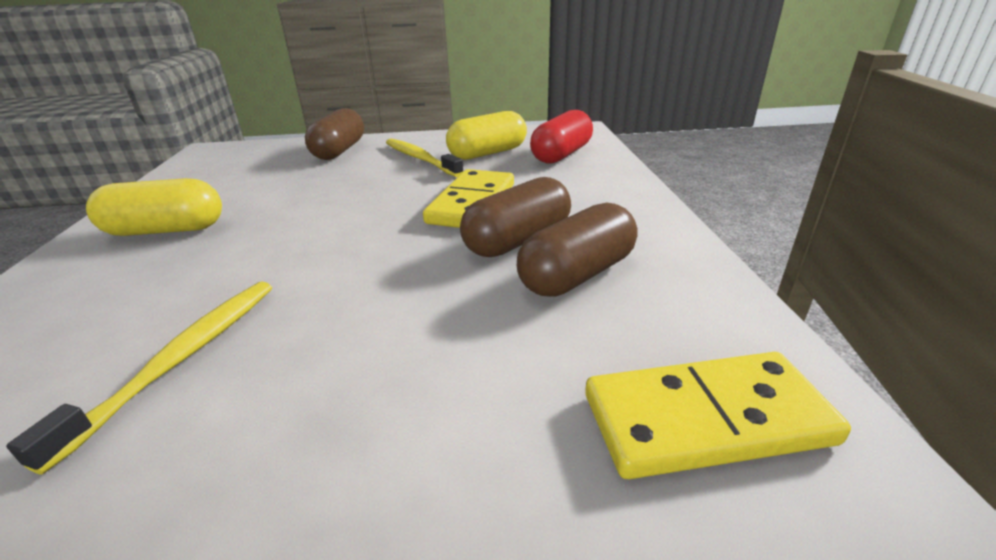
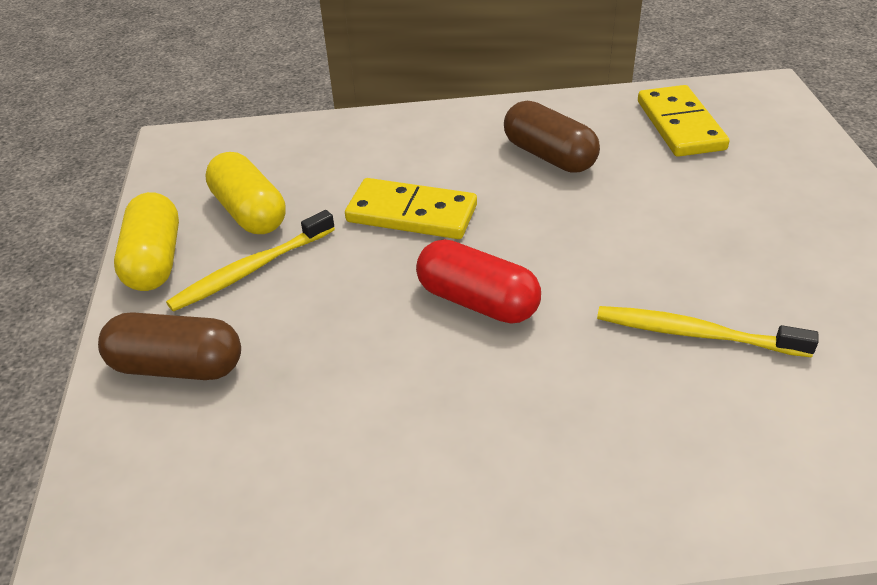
camera: 90 degrees left, 10 degrees up
(166, 230) = (471, 463): yellow capsule -> yellow capsule (154, 260)
(518, 240) = (495, 183): brown capsule -> none
(561, 154) = (275, 157): red capsule -> red capsule (477, 301)

